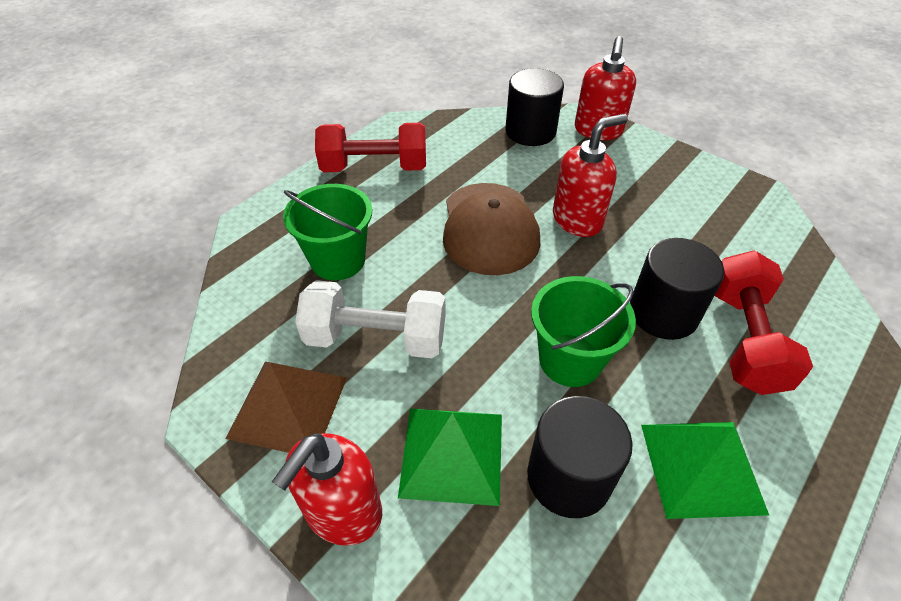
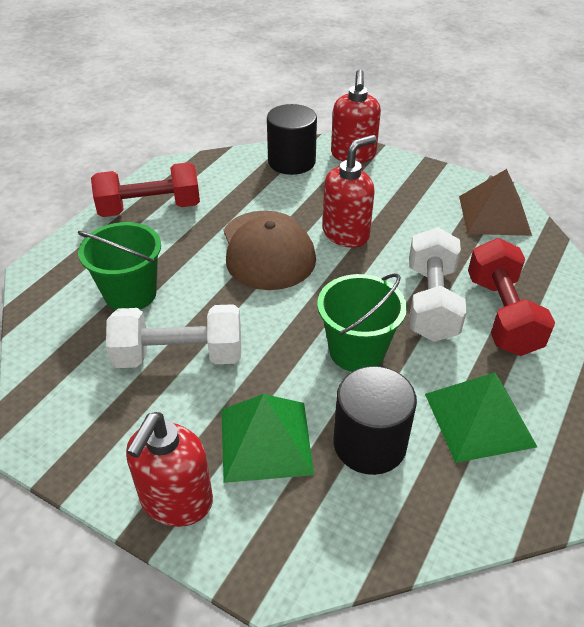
camera: 10 degrees left, 5 degrees down
(288, 406) = (108, 424): brown pyramid -> brown pyramid (494, 215)
(663, 313) = (431, 302): black cylinder -> white dumbbell

